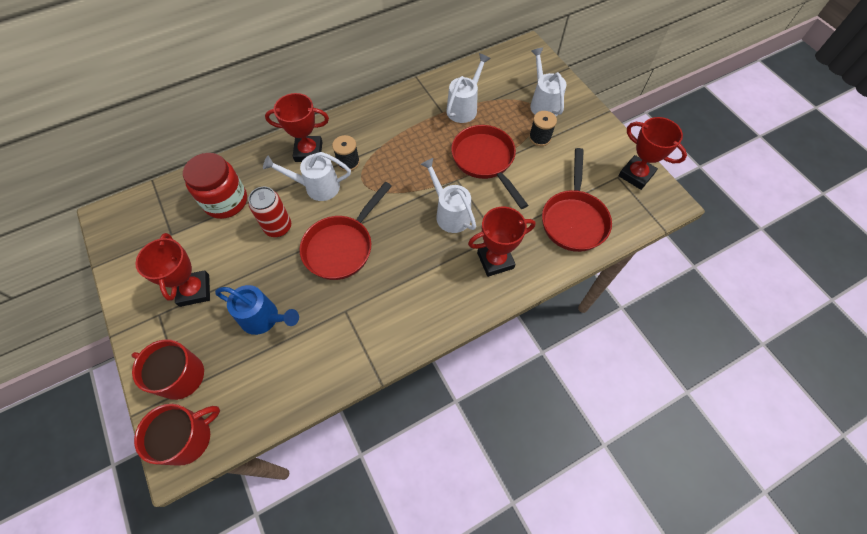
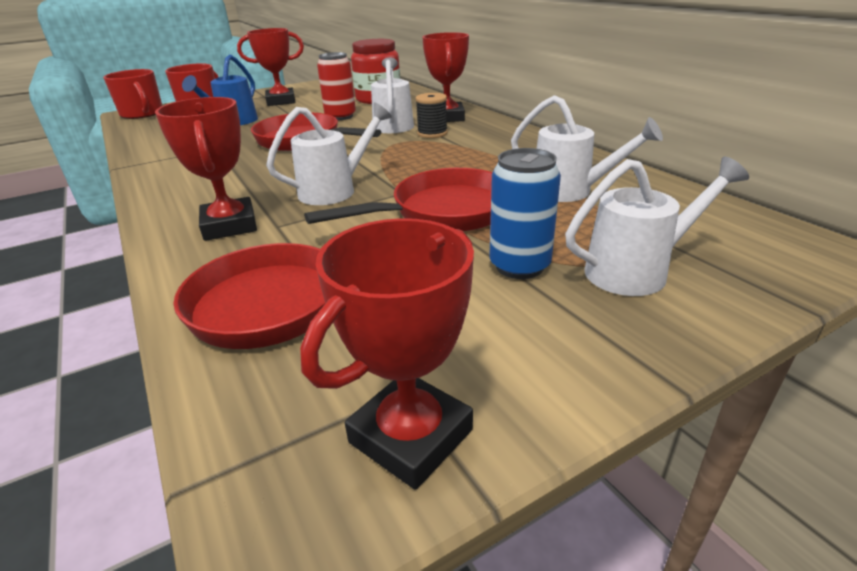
camera: 90 degrees right, 30 degrees down
(539, 138) = (519, 266): black spool -> blue can

